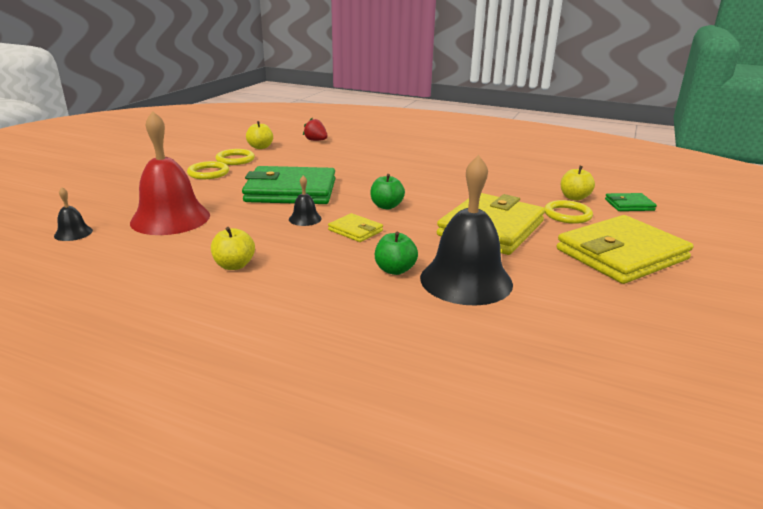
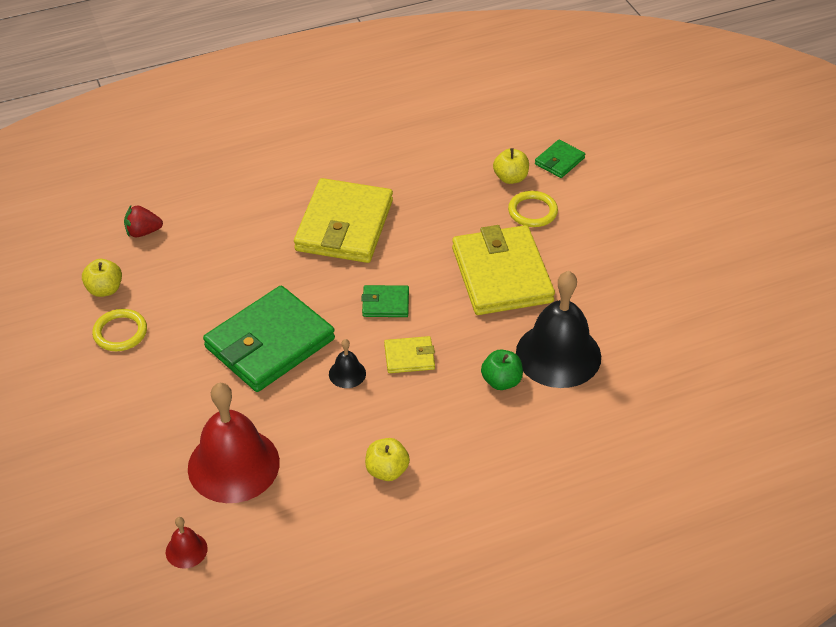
camera: 45 degrees left, 20 degrees up
(73, 233) = (186, 550): black bell -> red bell
(208, 173) = (137, 376): yellow ring -> none
(386, 206) = (385, 303): green apple -> green wallet
(621, 254) = (618, 243): yellow wallet -> yellow wallet (344, 225)

